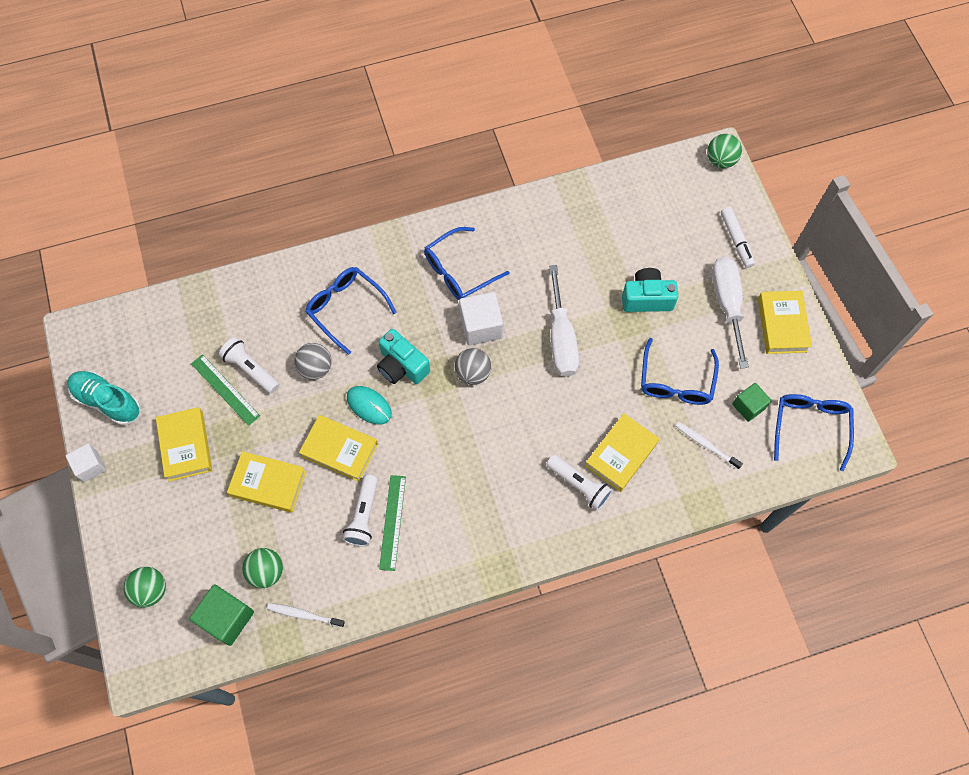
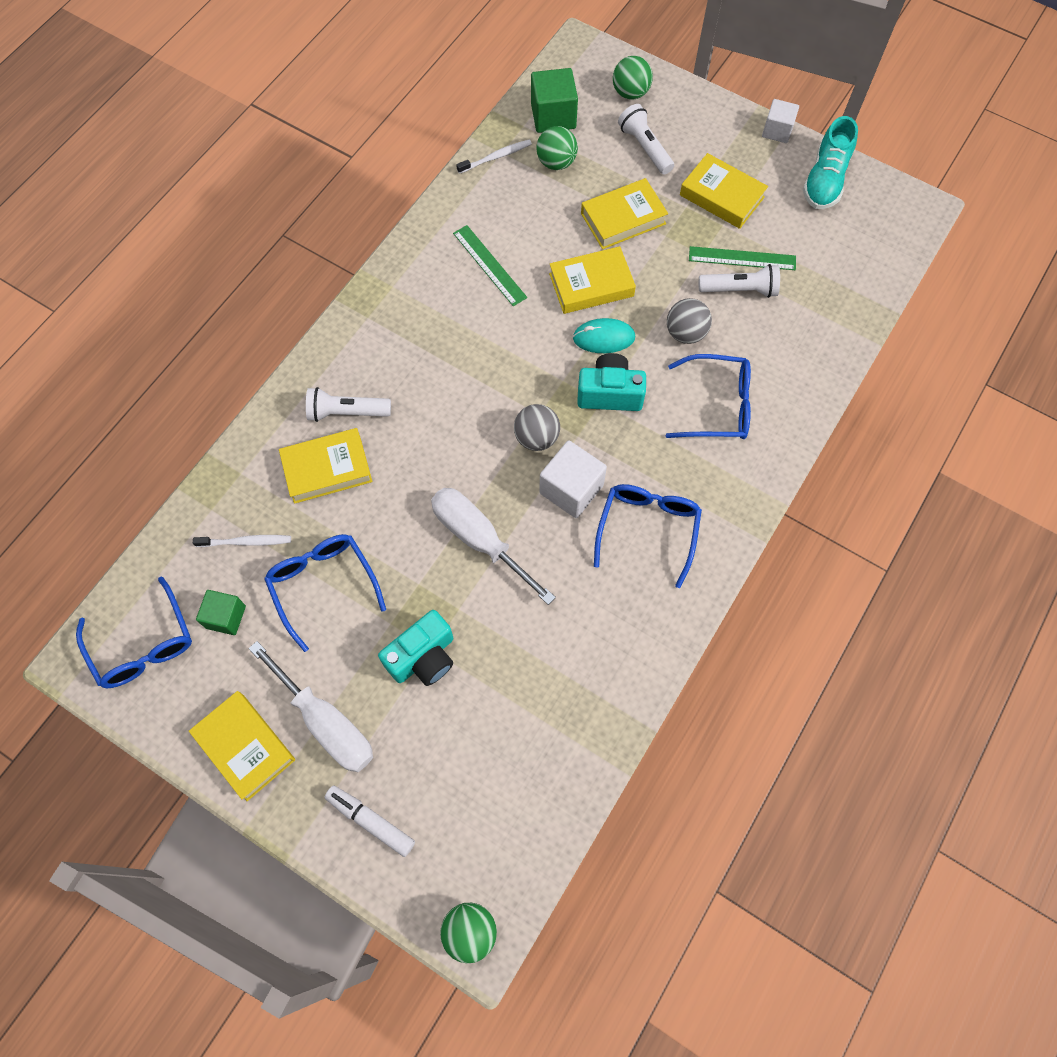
camera: 140 degrees right, 0 degrees up
(107, 401) = (825, 180): turquoise shoe -> turquoise shoe turned 120 degrees clockwise
(363, 515) = (519, 252): white flashlight -> white flashlight (645, 148)
(621, 454) = (327, 469): yellow book -> yellow book turned 75 degrees clockwise

